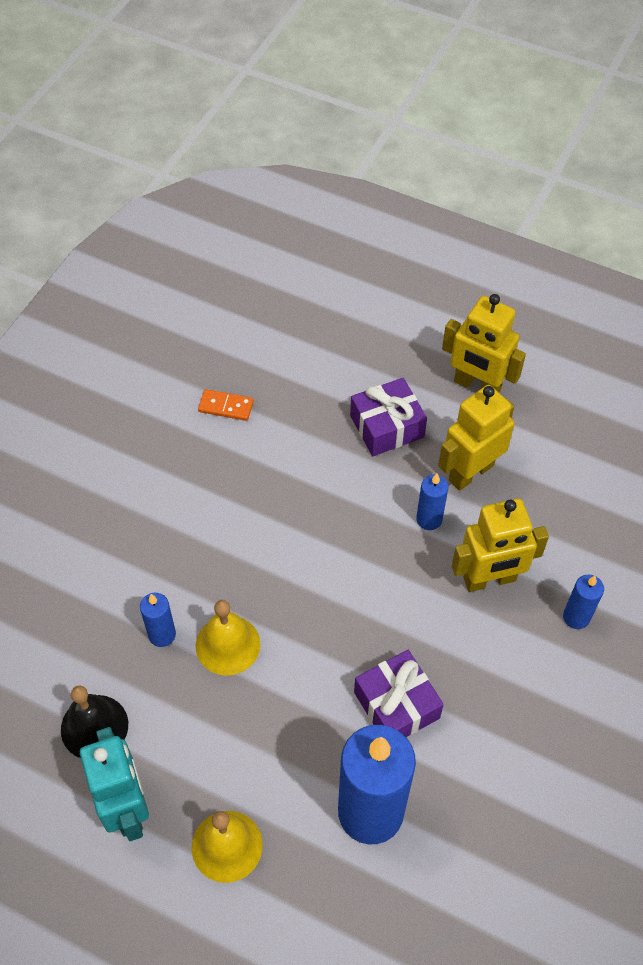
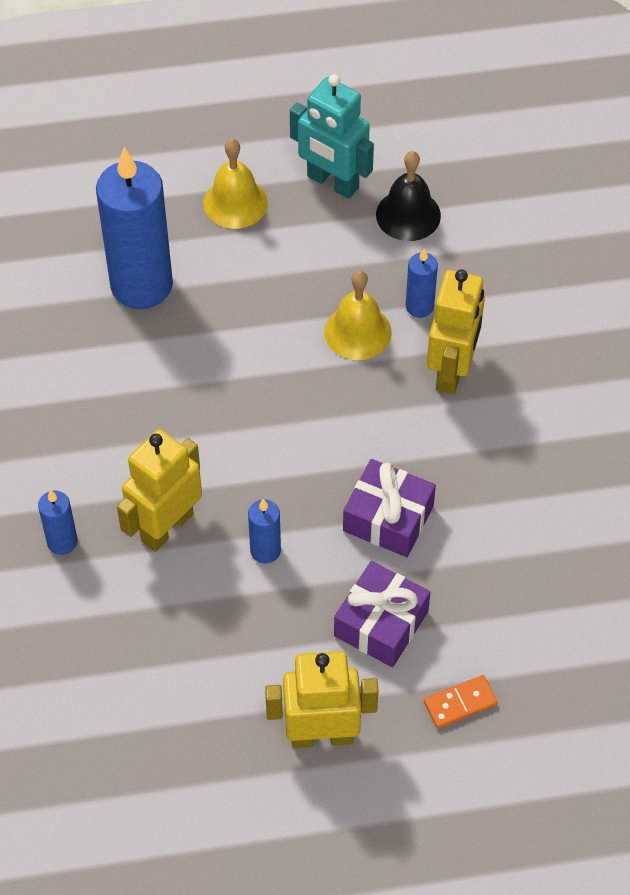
camera: 145 degrees right, 0 degrees up
(226, 406) = (560, 540): orange domino -> orange domino (460, 703)
(396, 705) = (176, 371): purple gift -> purple gift (388, 518)
(470, 472) = (258, 626): yellow robot -> yellow robot (452, 370)

